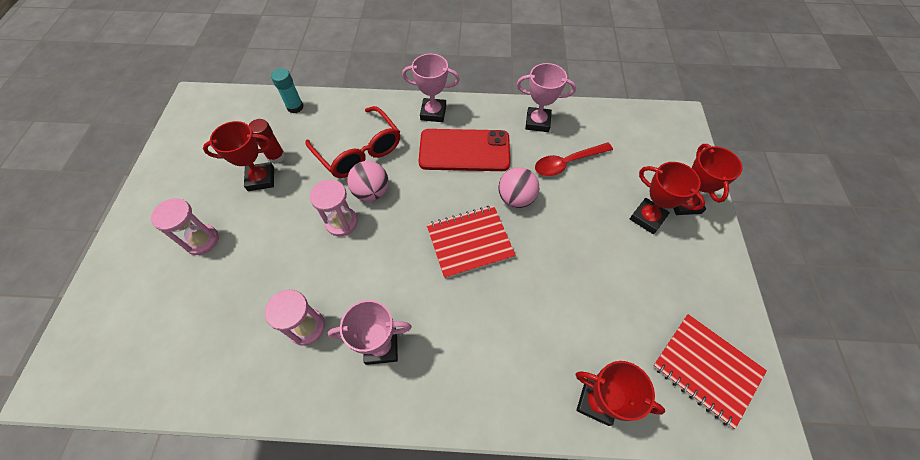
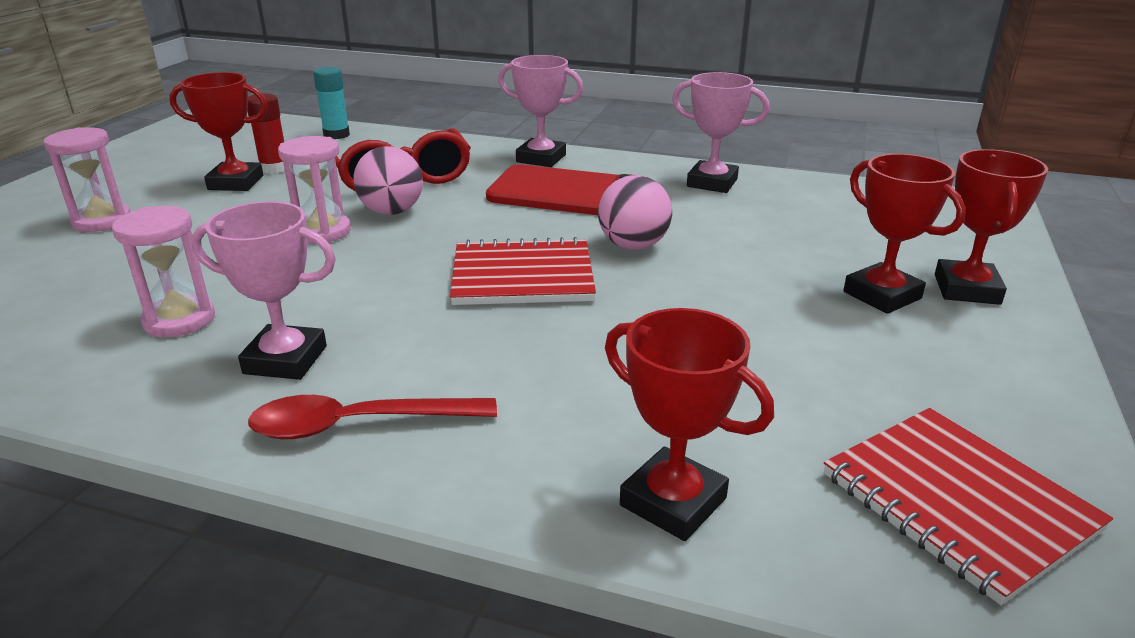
camera: 15 degrees right, 30 degrees down
(567, 163) = (746, 223): red spoon -> red spoon (357, 425)

